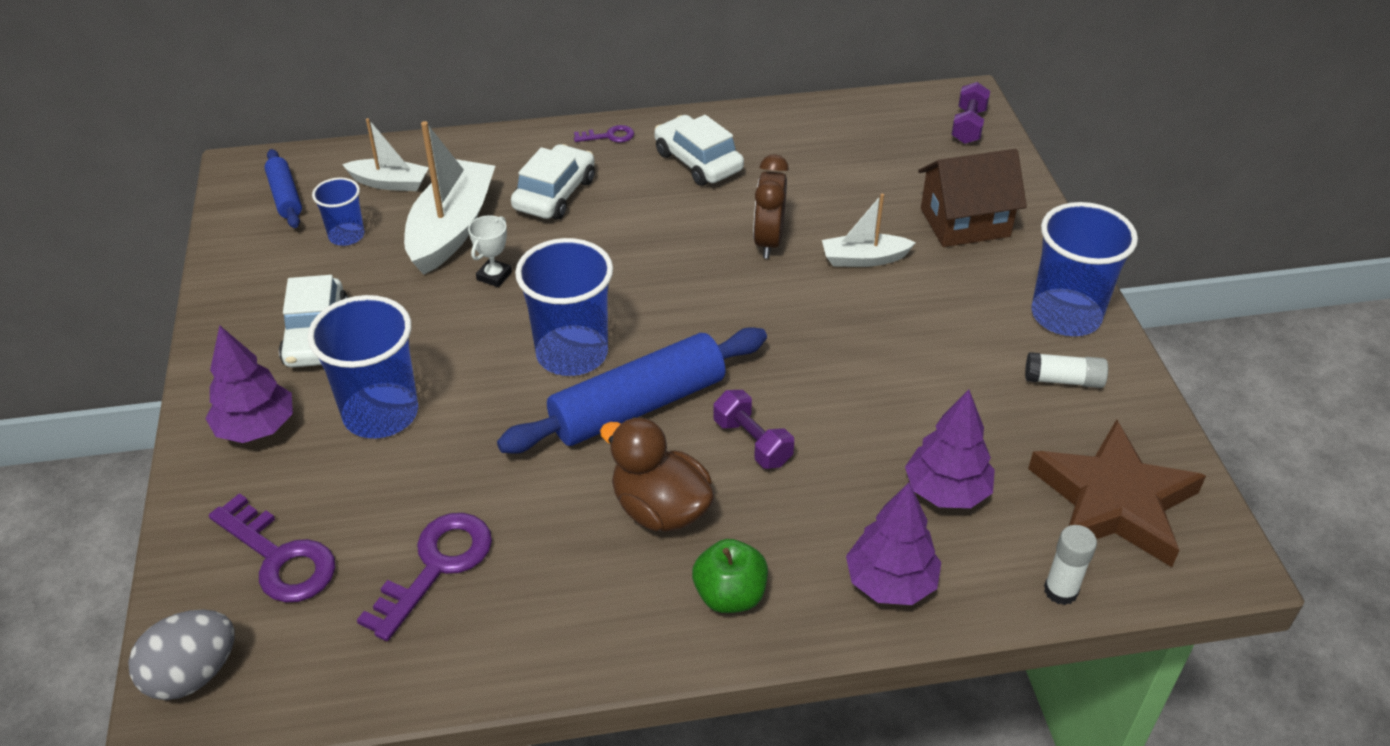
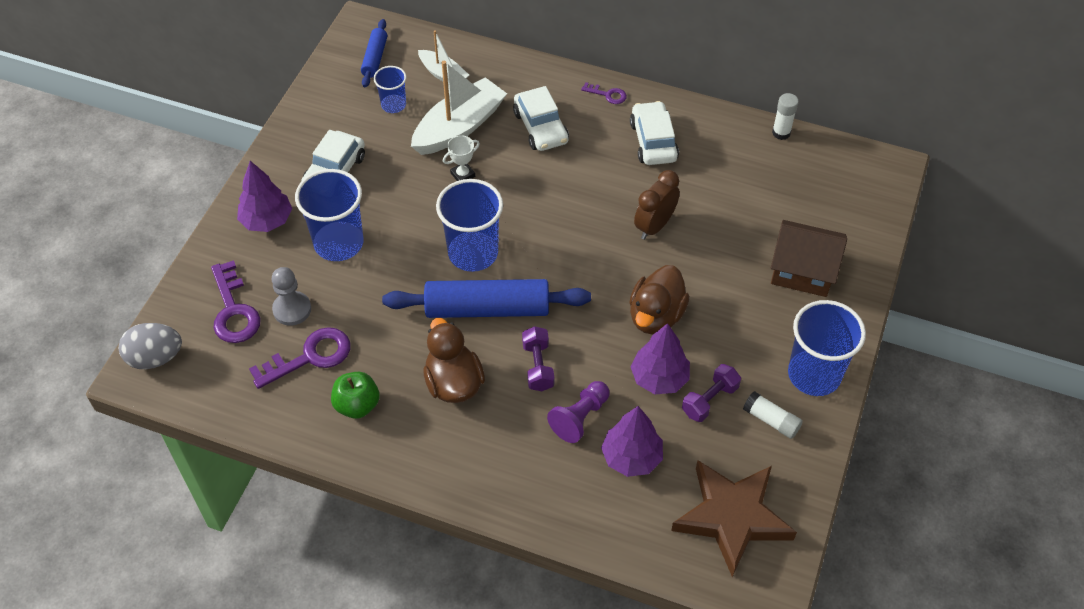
camera: 30 degrees right, 10 degrees up
(368, 519) = (292, 309): none -> grey pawn
(555, 194) = (540, 127): white car -> white car turned 105 degrees clockwise
(730, 595) = (455, 456): green apple -> green apple (357, 405)
(846, 330) = (656, 316): none -> brown duck
(849, 476) = (580, 417): none -> purple pawn
(864, 259) = (709, 268): white boat -> none
(890, 583) = (552, 497): purple tree -> purple tree (659, 378)
(968, 126) = (871, 192): purple dumbbell -> purple dumbbell (709, 400)
(1060, 591) = (649, 555): white glue stick -> white glue stick (781, 133)

